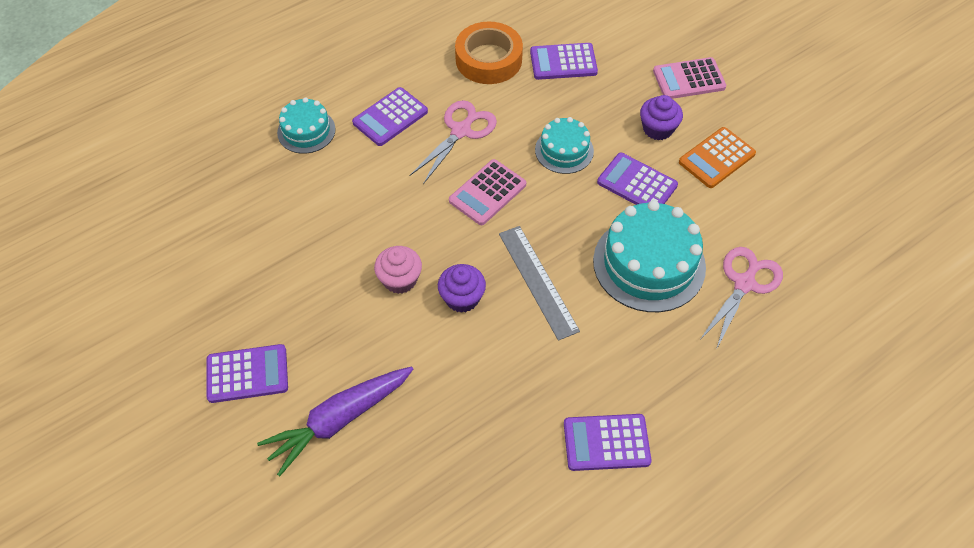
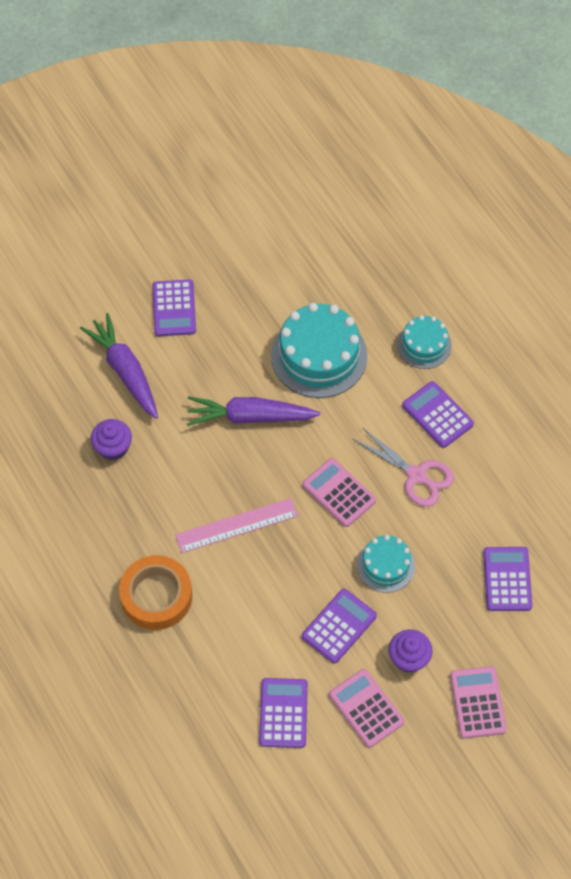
camera: 95 degrees right, 5 degrees up
(400, 279) = (250, 417): pink cupcake -> purple carrot
(462, 298) = (226, 464): purple cupcake -> purple cupcake (113, 447)
(488, 59) = (513, 508): orange tape -> orange tape (156, 596)
(538, 281) = (236, 526): grey ruler -> pink ruler
(606, 443) = (77, 560): purple calculator -> purple calculator (283, 713)
(649, 264) = (245, 621): turquoise cake -> turquoise cake (319, 355)
(716, 158) = (366, 708): orange calculator -> pink calculator
(744, 283) = (214, 701): pink scissors -> none

